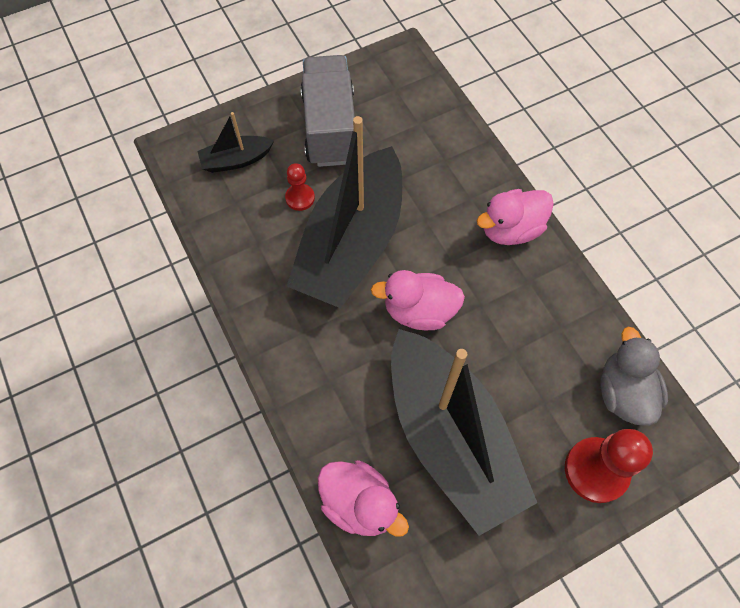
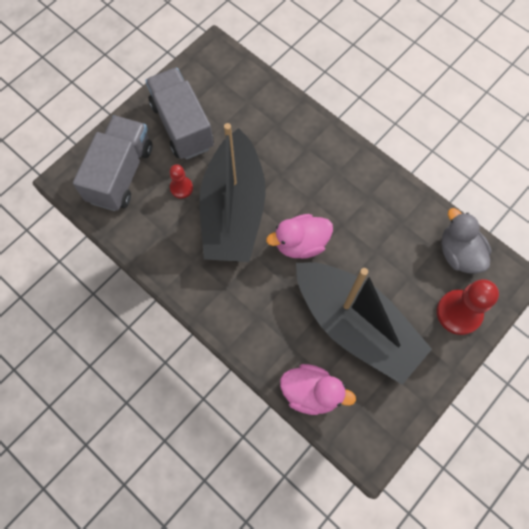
camera: 20 degrees left, 5 degrees up
(236, 160) = (121, 174): black boat -> grey truck
(510, 229) = (343, 162): pink duck -> none

